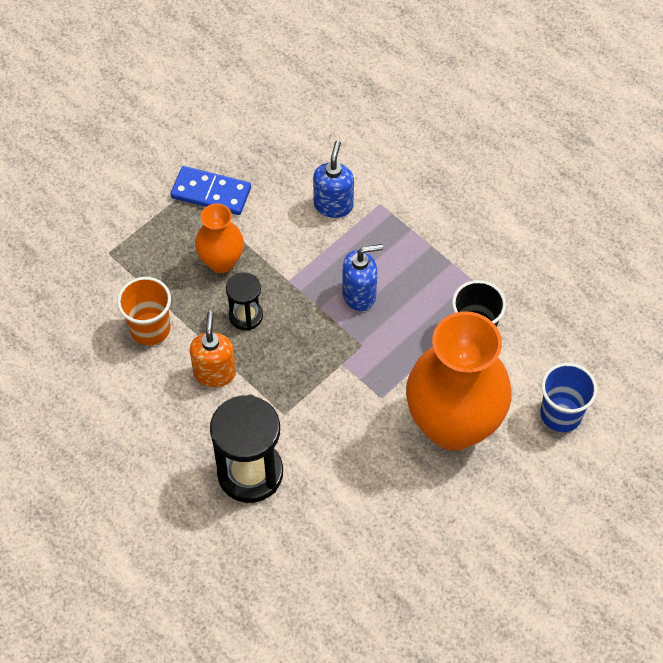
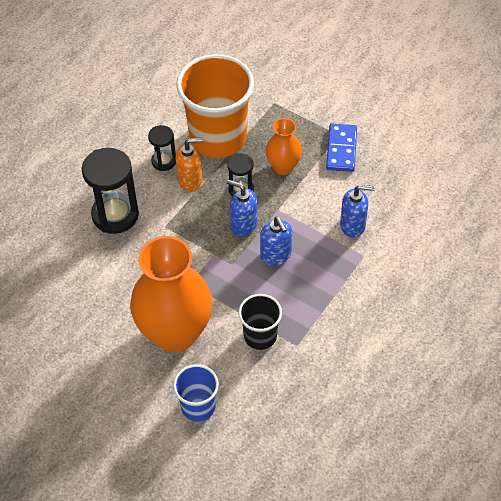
camera: 80 degrees right, 5 degrees down
(150, 328) = (218, 138): orange cup -> orange cup, size x1.96
(172, 400) = (164, 161): none -> black hourglass
(304, 322) = (243, 225): none -> blue soap dispenser

